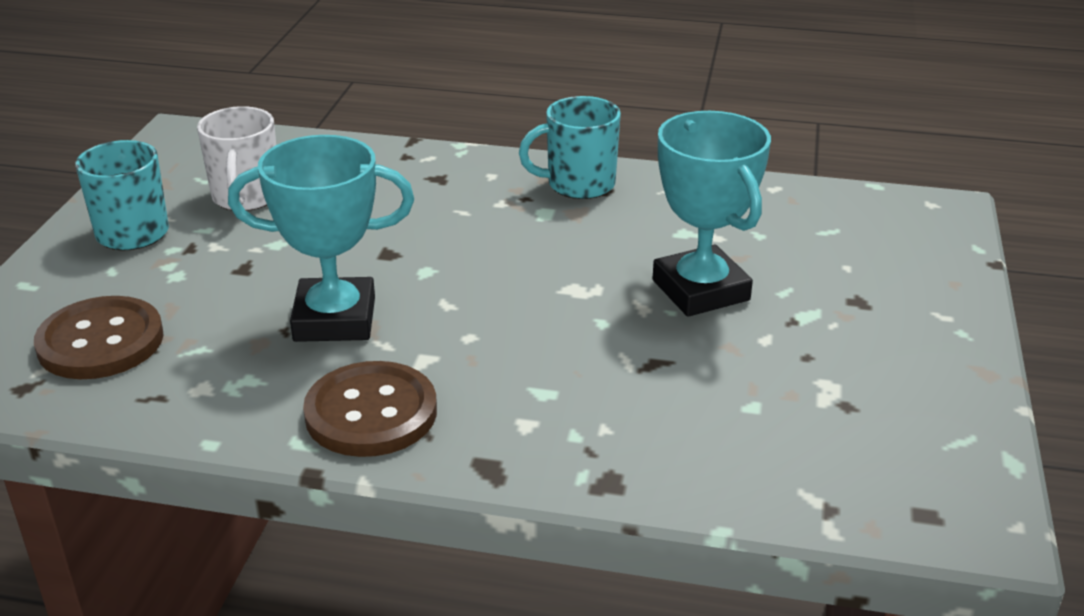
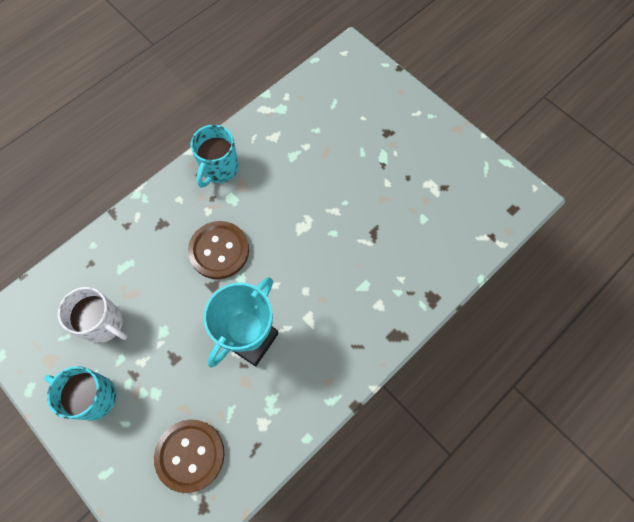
camera: 55 degrees left, 35 degrees up
(371, 413) = (331, 361): brown button -> brown button (219, 251)
(700, 290) = (339, 181): turquoise trophy -> none

